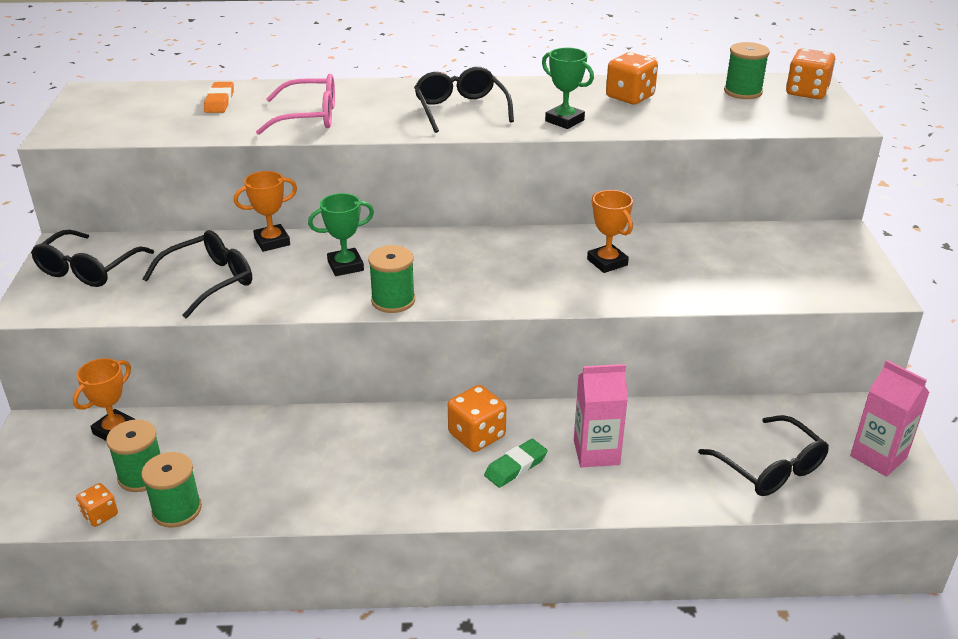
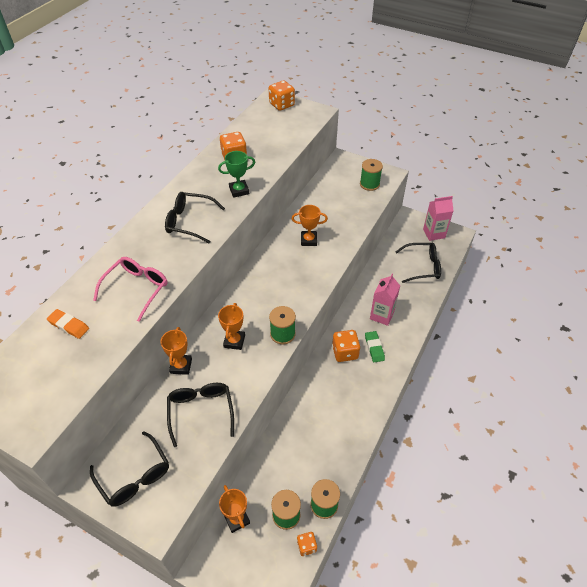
camera: 60 degrees left, 15 degrees up
(345, 266) = (234, 341): green trophy -> orange trophy
(743, 92) = (263, 121): green spool -> green spool (369, 184)

